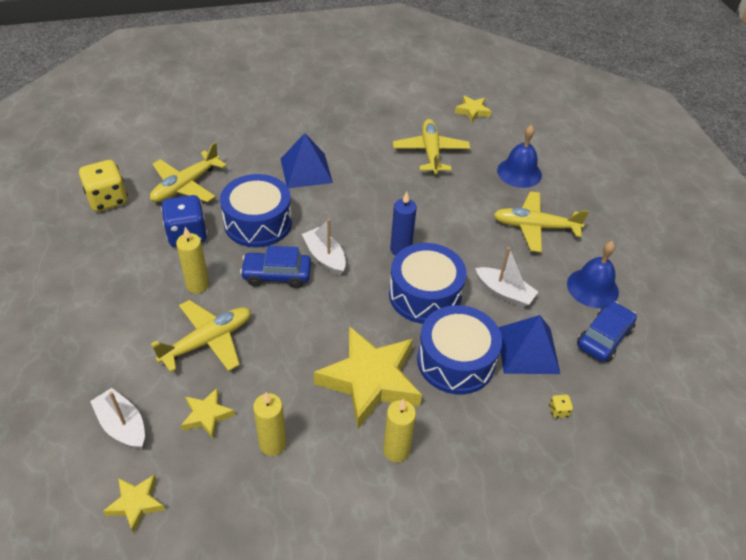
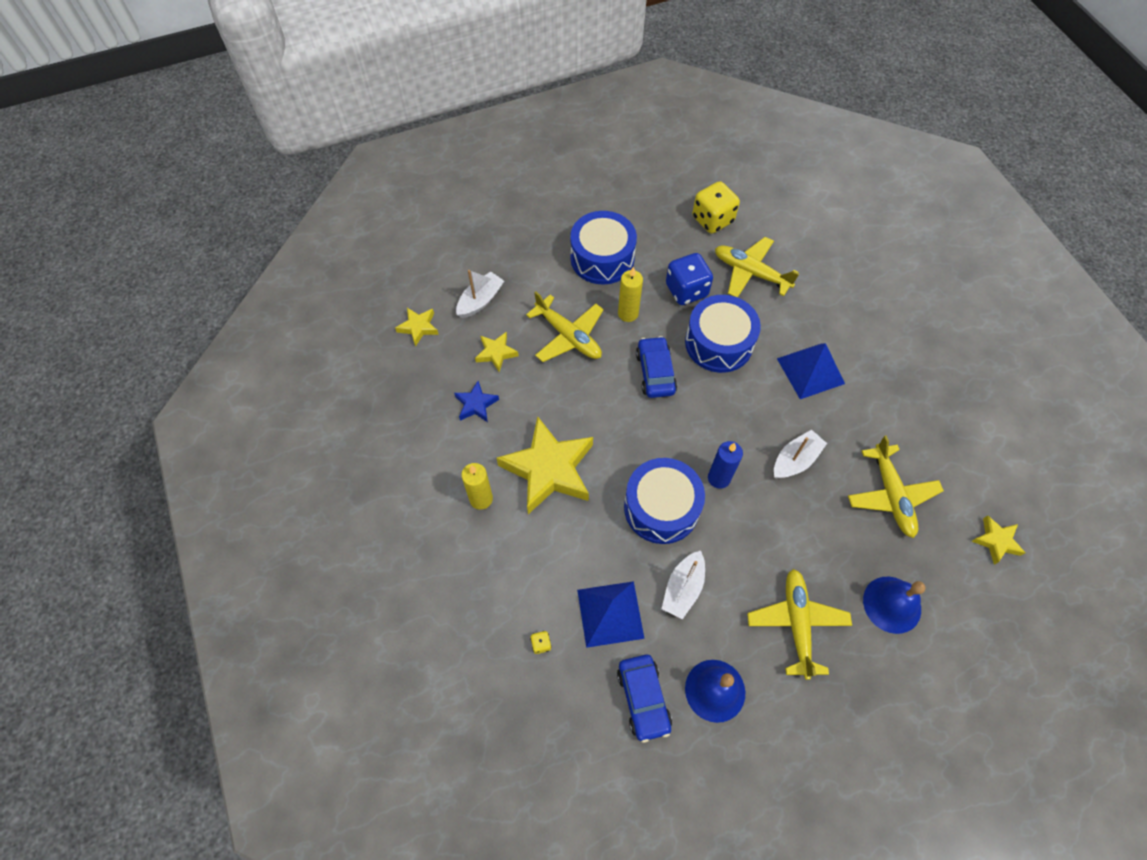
camera: 85 degrees right, 15 degrees up
(272, 444) = (476, 404): yellow candle -> blue star
(325, 257) = (689, 409): white boat -> white boat (795, 460)
(430, 152) = (891, 495): yellow plane -> yellow plane turned 90 degrees clockwise
(456, 361) = (584, 543): blue drum -> blue drum (602, 258)
(604, 337) = (643, 699): blue car -> blue car turned 45 degrees clockwise

